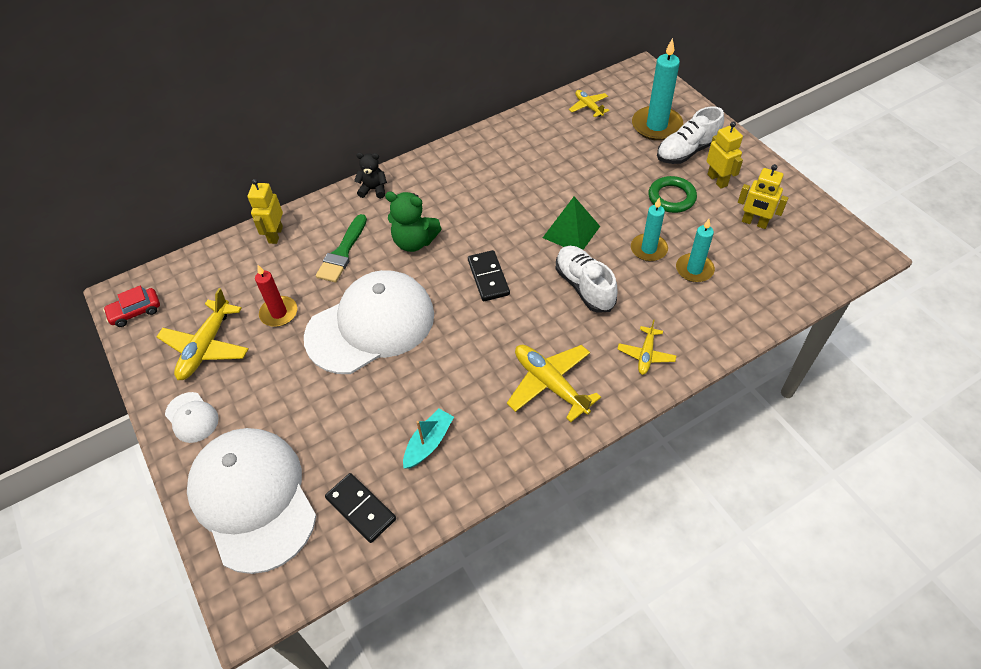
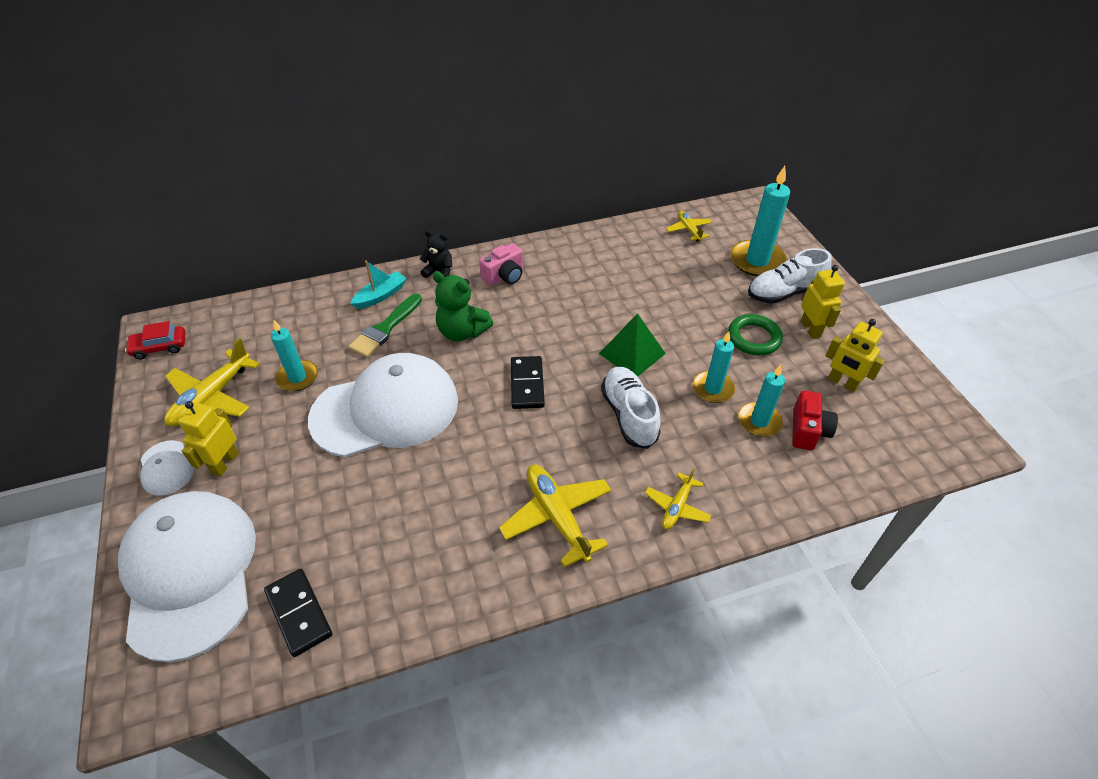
camera: 10 degrees right, 5 degrees down
(275, 235) = (325, 298): yellow robot -> yellow robot (225, 463)
(279, 313) = (297, 377): red candle -> turquoise candle
(428, 443) = (400, 554): turquoise boat -> turquoise boat (381, 295)
(435, 182) = (504, 276): none -> pink camera
(735, 269) = (808, 430): none -> red camera

